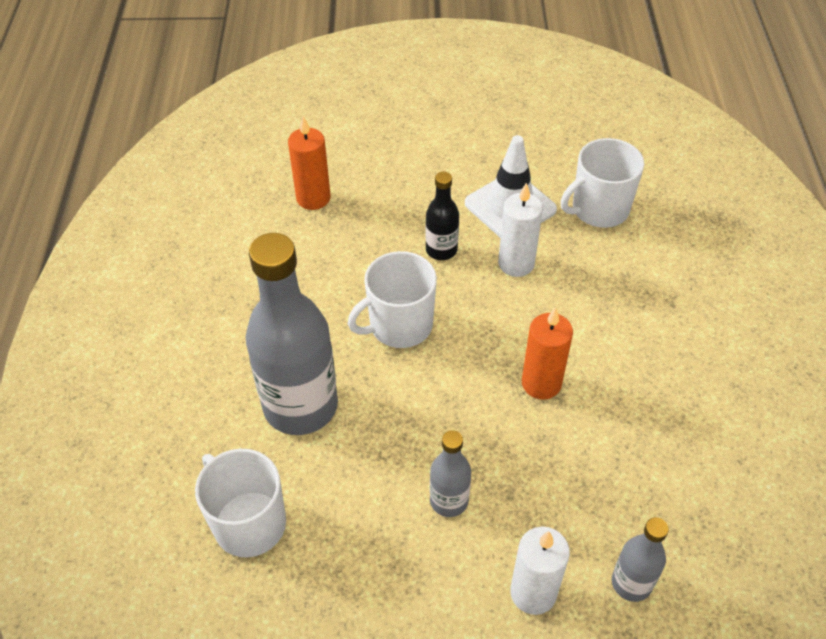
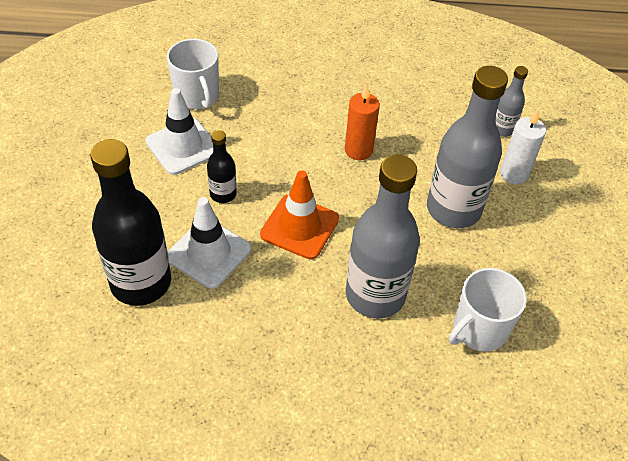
camera: 90 degrees left, 0 degrees up
(313, 198) = (141, 282): orange candle -> black bottle
(354, 246) = (209, 253): none -> white traffic cone
(399, 325) = (299, 227): white mug -> orange traffic cone
(449, 501) = (453, 209): grey bottle -> grey bottle, size x2.08
(516, 263) = (245, 150): white candle -> none

